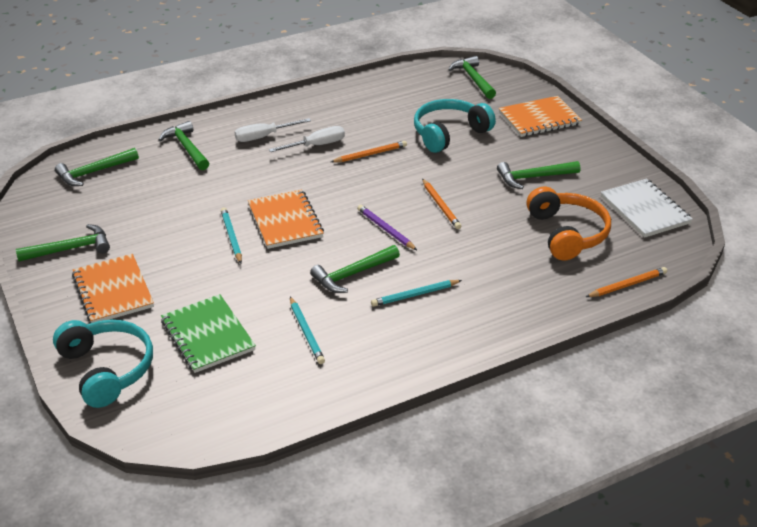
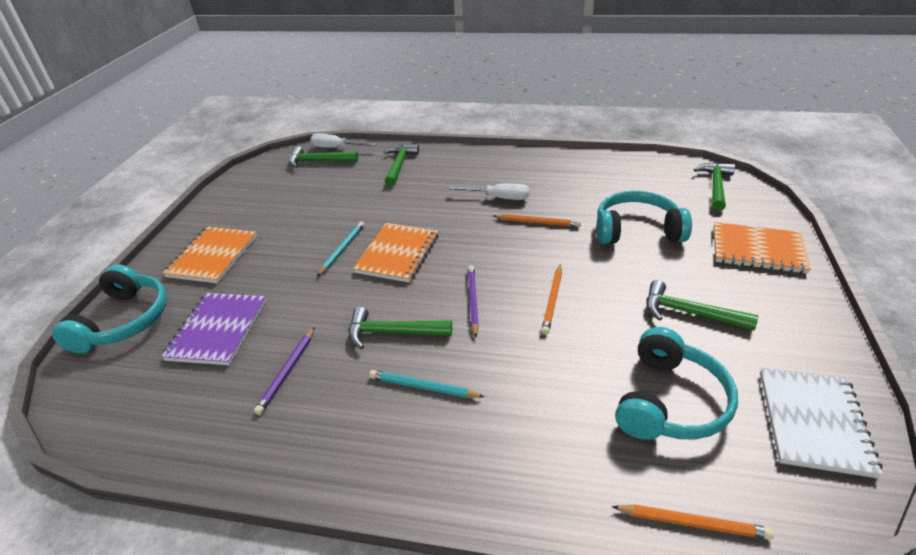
camera: 40 degrees right, 0 degrees up
(70, 249) = (233, 211): green hammer -> none
(207, 335) = (218, 330): green notebook -> purple notebook
(264, 137) = (465, 176): white screwdriver -> white screwdriver (336, 148)
(306, 332) = (287, 372): turquoise pencil -> purple pencil
(567, 233) = (669, 401): orange headphones -> turquoise headphones

